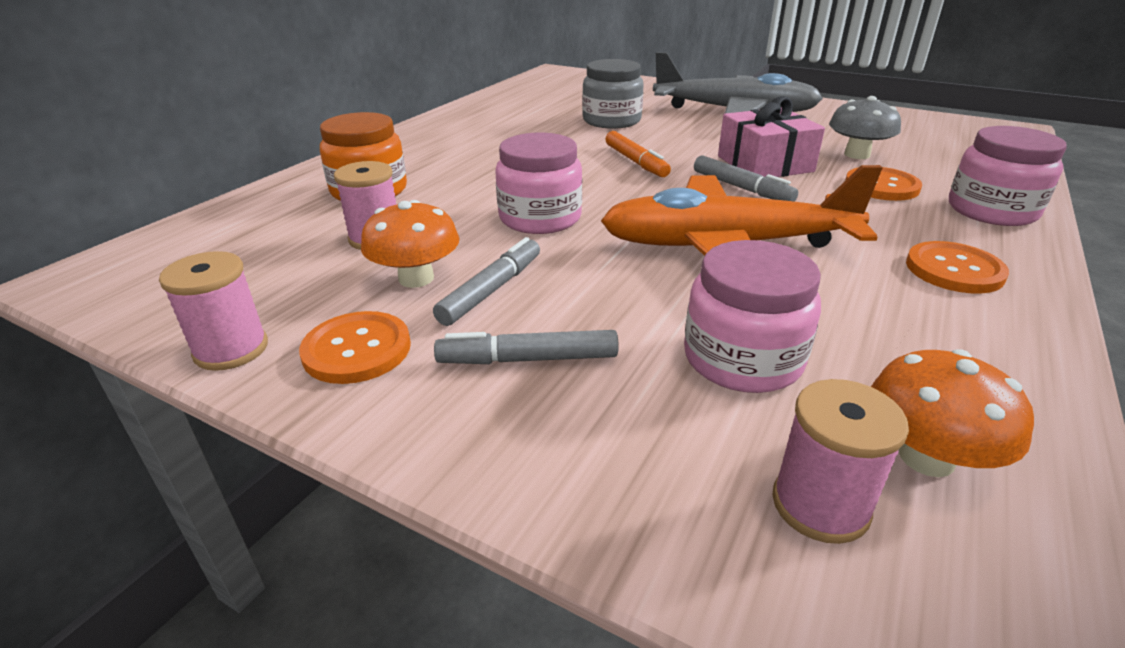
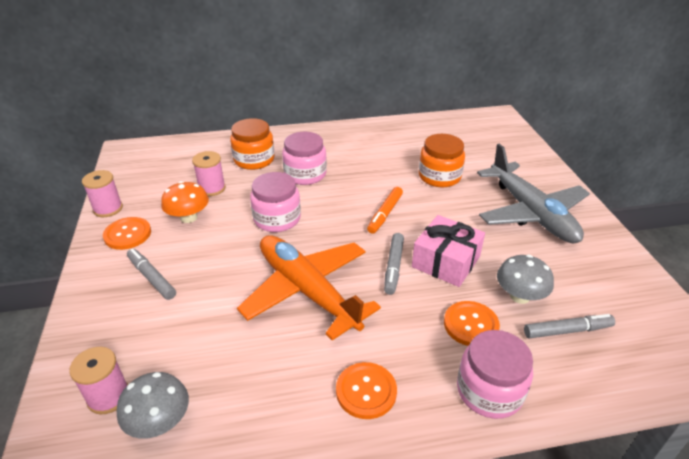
camera: 50 degrees right, 5 degrees up
(491, 290) = (196, 241): grey marker -> grey marker (566, 331)
(611, 121) = (439, 176): grey jar -> orange jar
(742, 359) = (197, 338): pink jar -> pink jar (305, 174)
(926, 457) = (159, 422): orange mushroom -> grey mushroom

